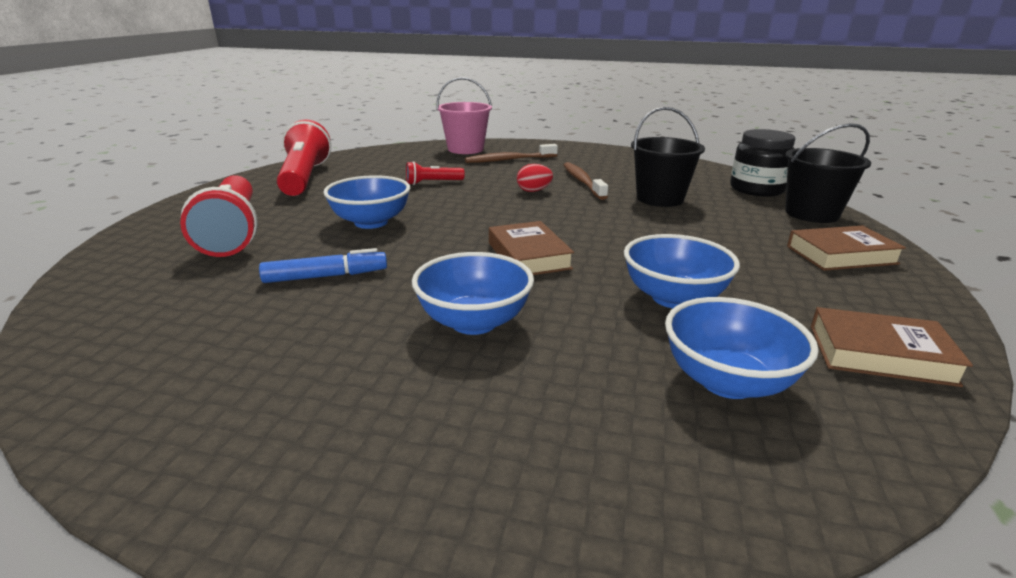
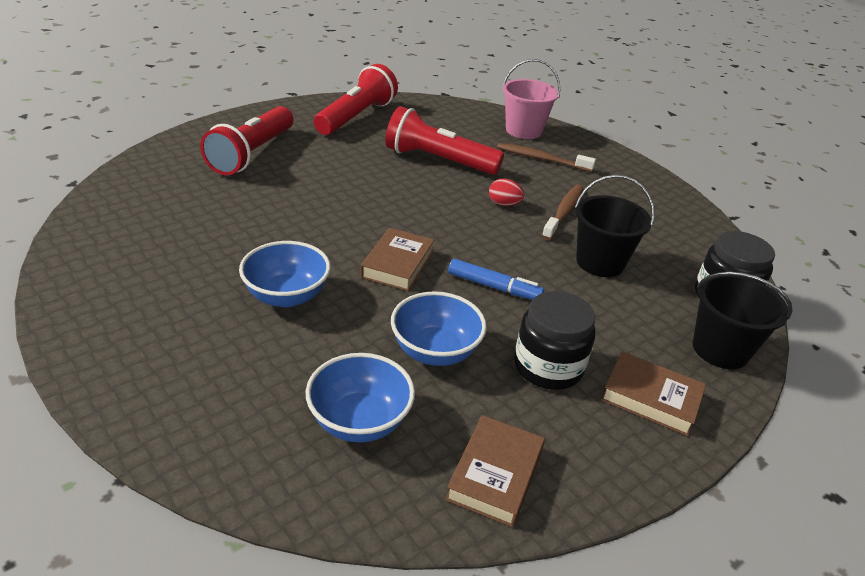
camera: 35 degrees right, 10 degrees up
(326, 276) = (256, 217): blue marker -> blue marker (494, 287)
(371, 222) = (341, 183): blue bowl -> none
(433, 183) = (438, 160): red flashlight -> red flashlight, size x2.15
(757, 268) = (548, 367): none -> black jar
(880, 354) = (495, 475): brown book -> brown book turned 60 degrees clockwise

